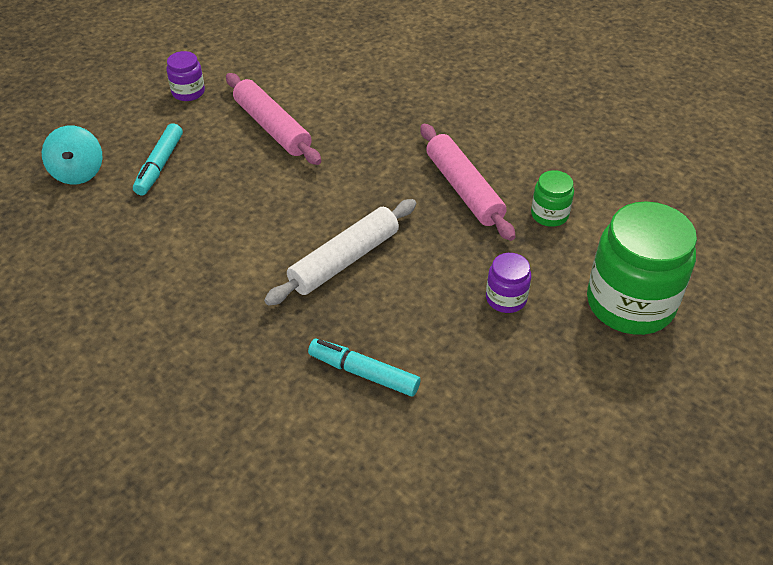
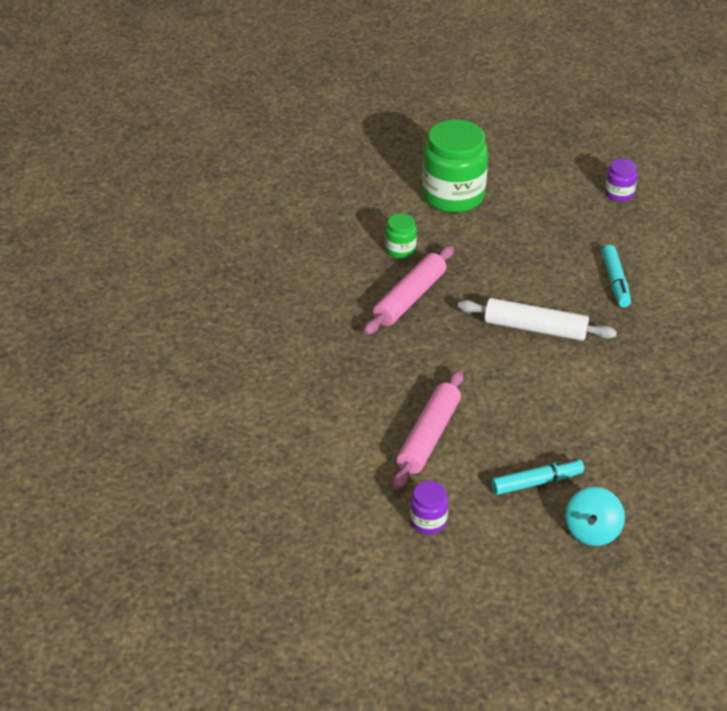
camera: 120 degrees left, 5 degrees down
(78, 172) = (592, 531): turquoise spinning top -> turquoise spinning top turned 150 degrees clockwise
(506, 298) = (498, 245): purple jar -> purple jar (619, 193)

